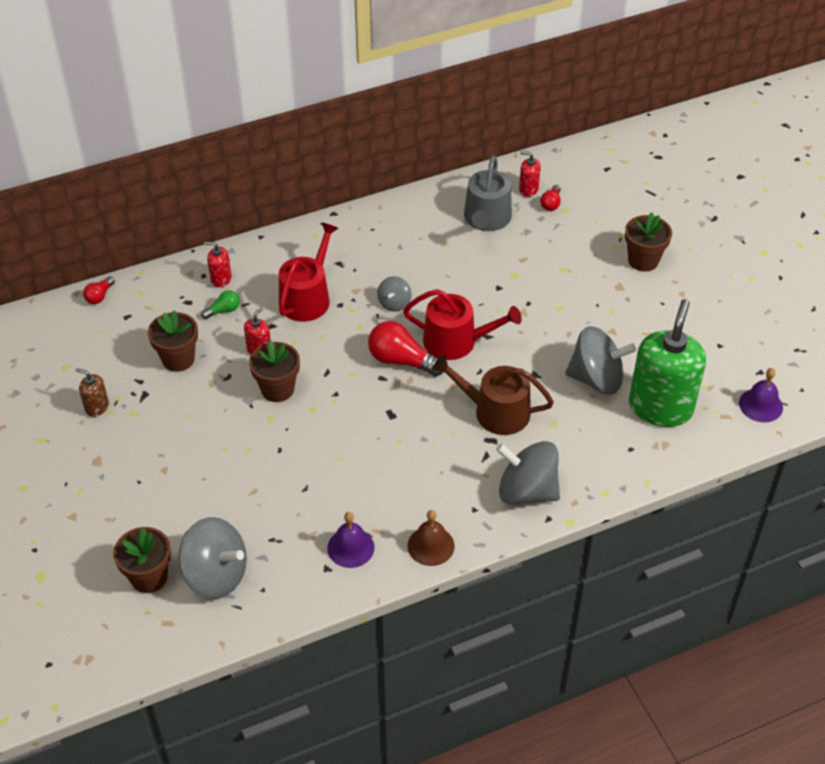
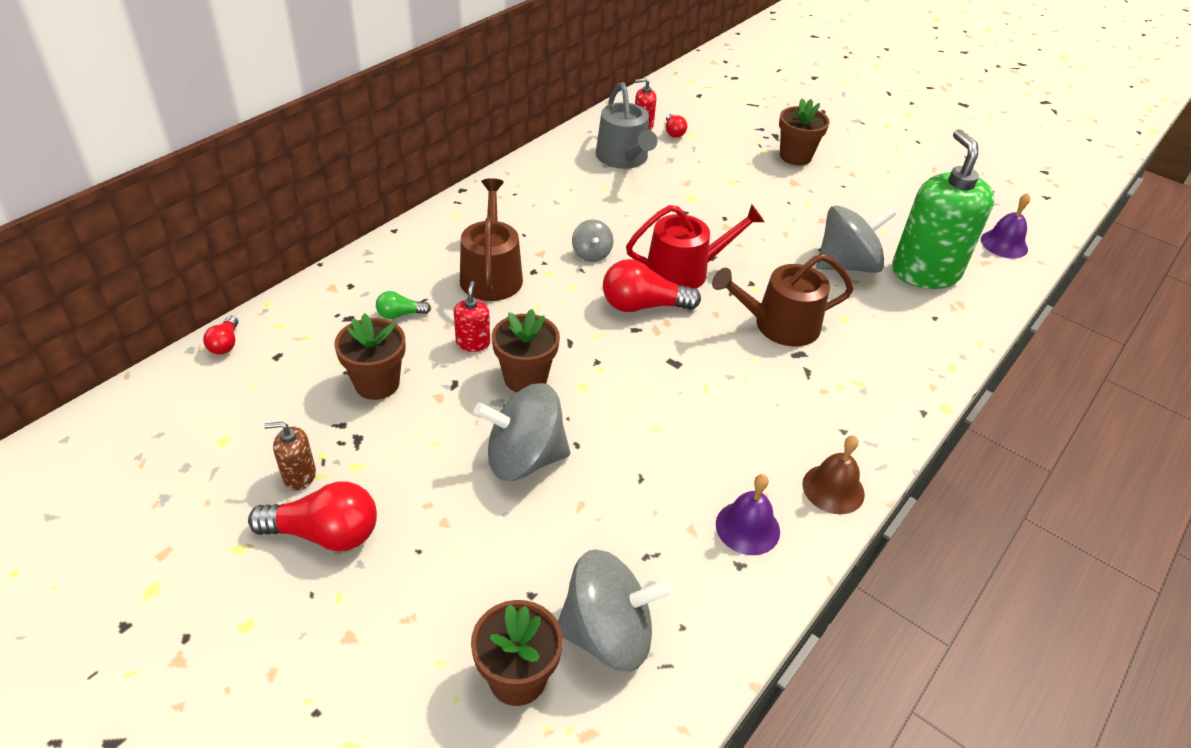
camera: 30 degrees left, 5 degrees down
(92, 450) = (325, 533): none -> red light bulb
(221, 279) = (375, 283): red soap dispenser -> none
(223, 310) = (400, 314): green light bulb -> green light bulb turned 135 degrees counterclockwise
(307, 297) = (491, 274): red watering can -> brown watering can
(527, 491) = (878, 392): grey spinning top -> grey spinning top (524, 458)

